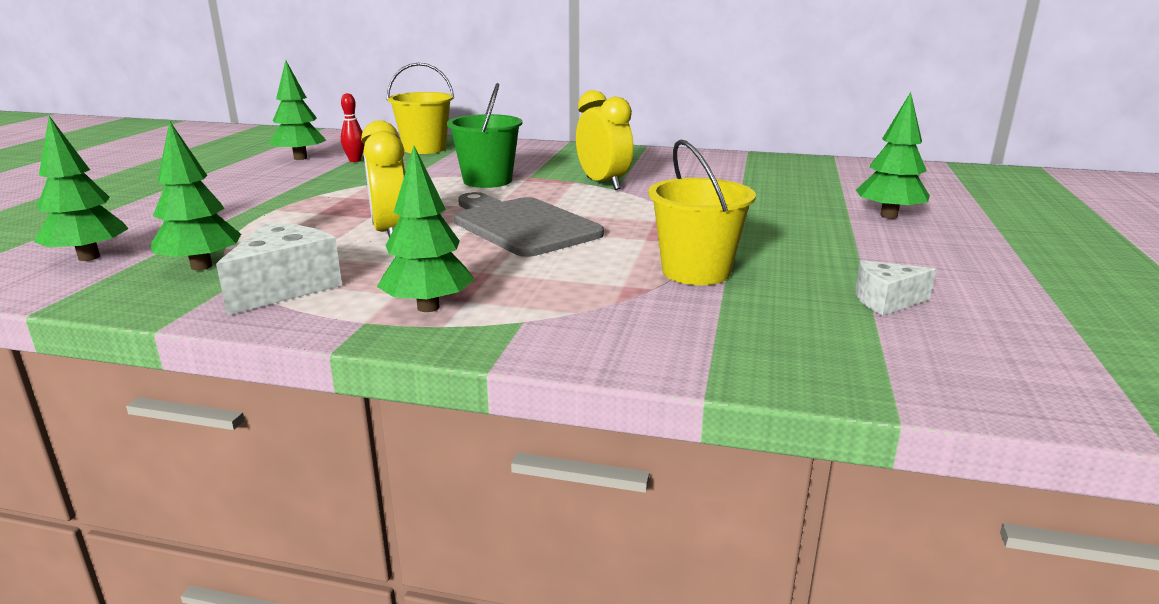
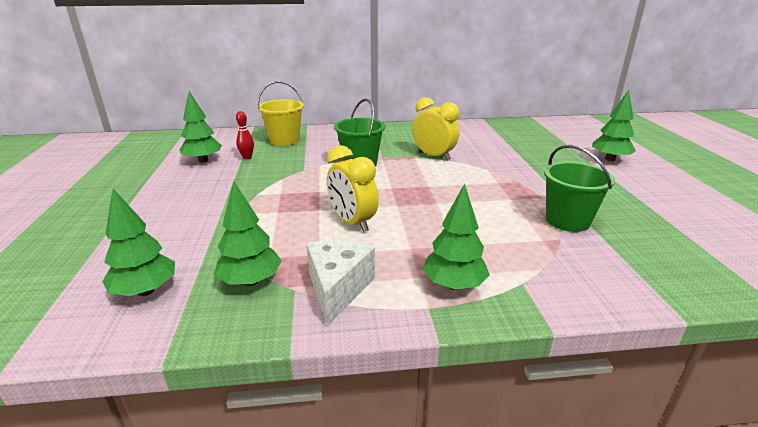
camera: 20 degrees left, 5 degrees up
(521, 225) = (427, 200): grey cutting board -> none
(696, 272) = (567, 221): yellow bucket -> green bucket
(886, 301) = (682, 224): white cheese -> none

